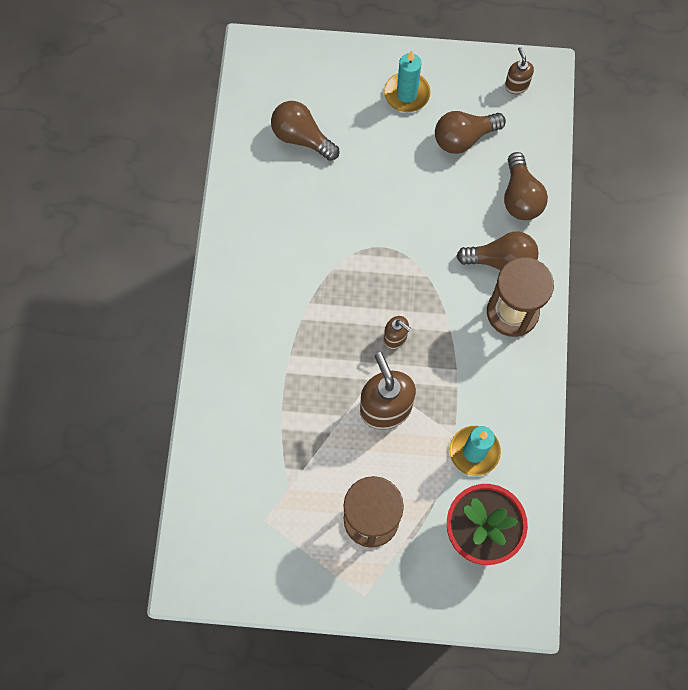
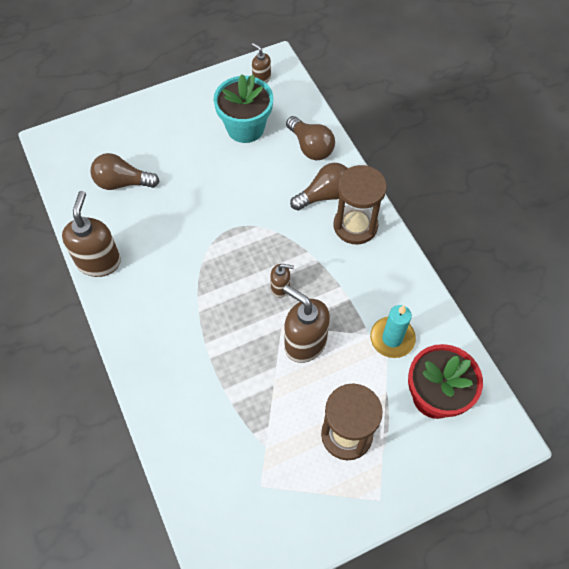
camera: 30 degrees left, 10 degrees down
(234, 214) = (99, 261): none -> brown soap dispenser
(407, 94) = (185, 118): turquoise candle -> none
(464, 138) = (245, 128): brown light bulb -> turquoise flower pot

